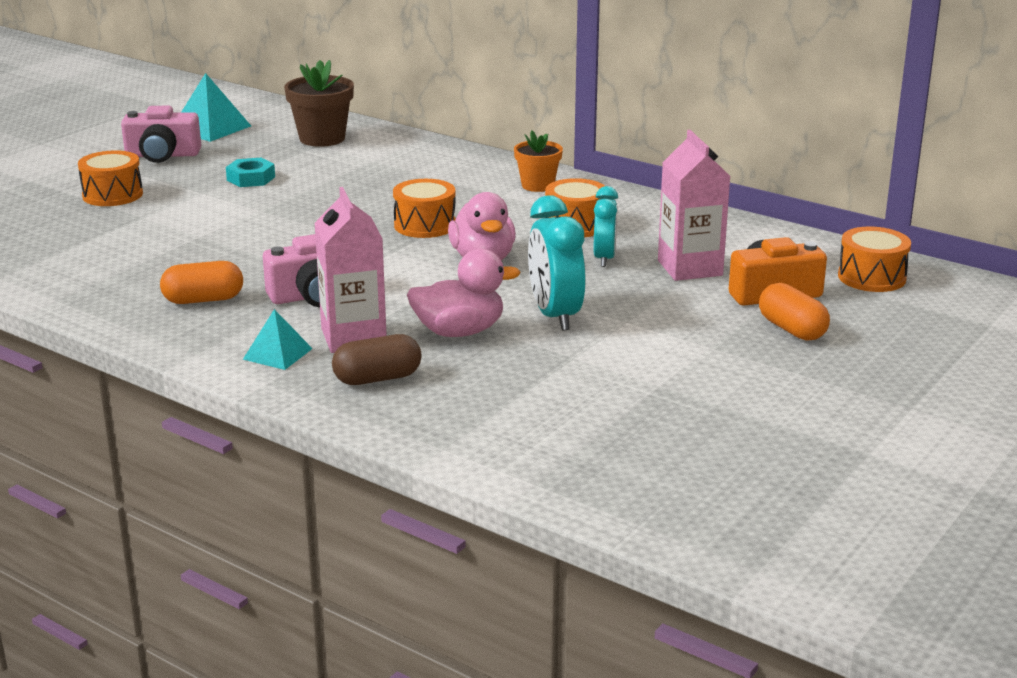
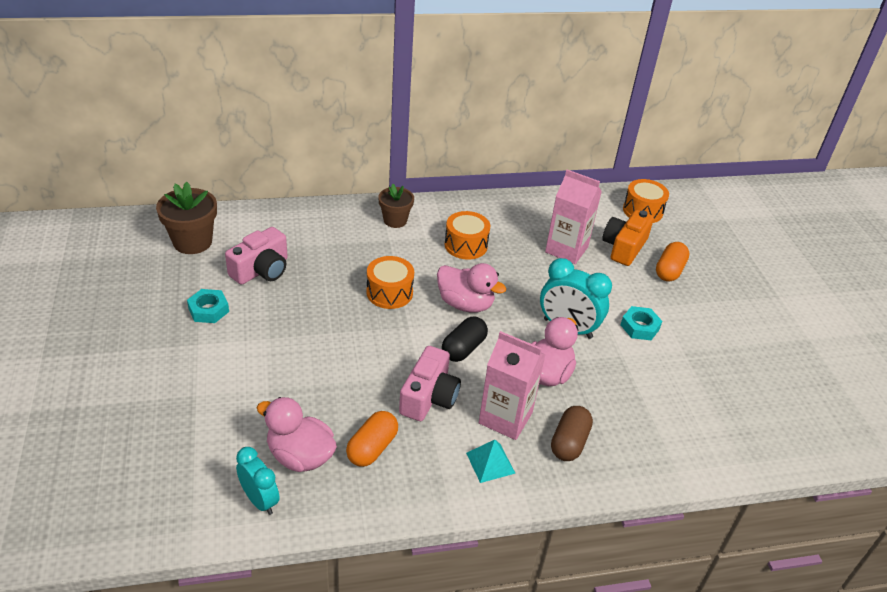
camera: 50 degrees left, 15 degrees up
(112, 195) = (131, 386): orange drum -> none
(143, 279) = (300, 456): none -> pink duck
(162, 155) = (98, 321): pink camera -> pink camera (261, 270)
(211, 128) = (88, 271): turquoise pyramid -> none
(414, 283) = (463, 348): none -> black capsule
(537, 185) = (395, 220): orange flower pot -> brown flower pot
(604, 258) = (520, 266): turquoise clock -> turquoise clock (260, 500)
(645, 349) = (639, 327): none -> turquoise nut
(792, 329) = (669, 271): orange capsule -> orange capsule turned 75 degrees counterclockwise

